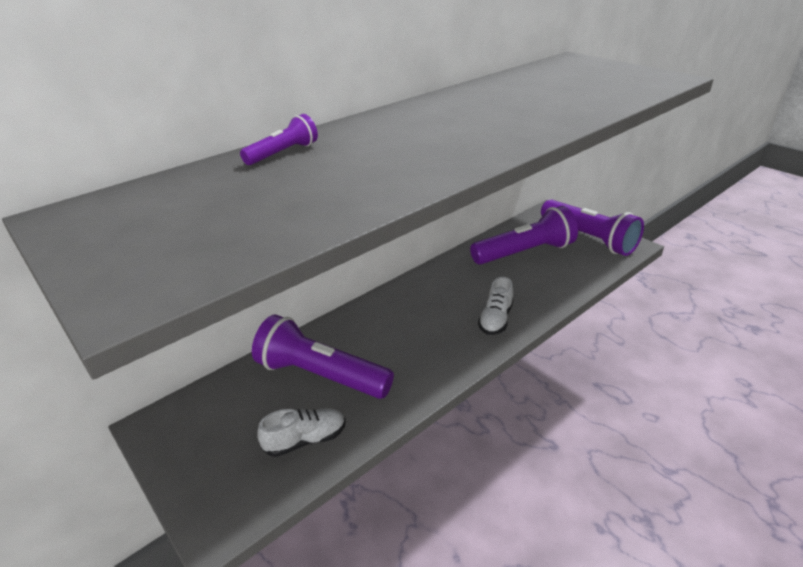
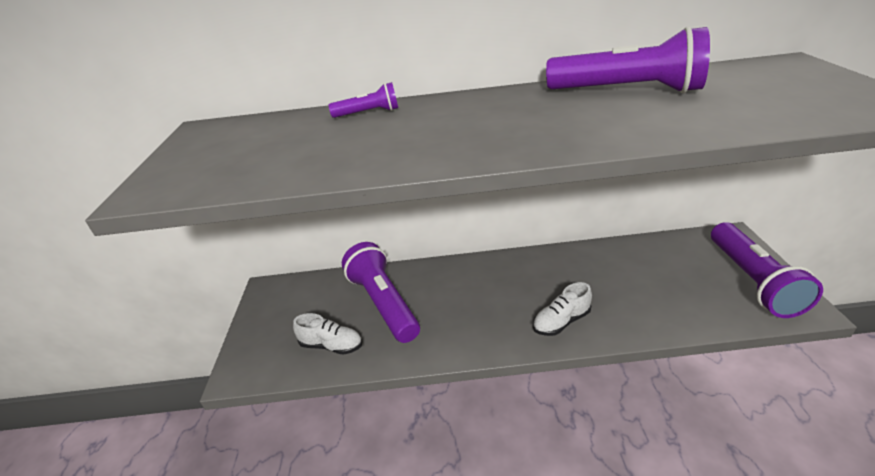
camera: 40 degrees right, 0 degrees up
(525, 253) = (657, 269): purple flashlight -> purple flashlight (627, 91)

